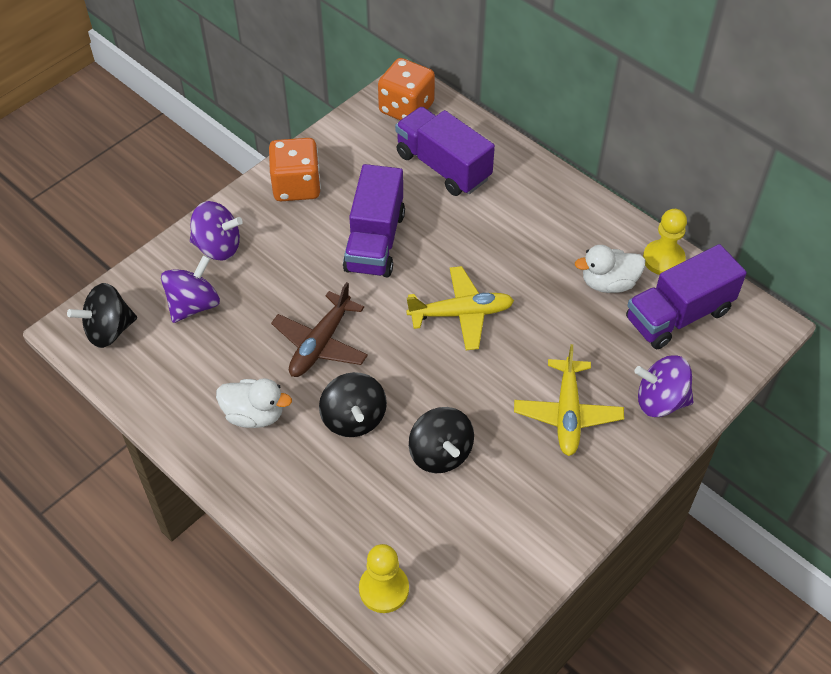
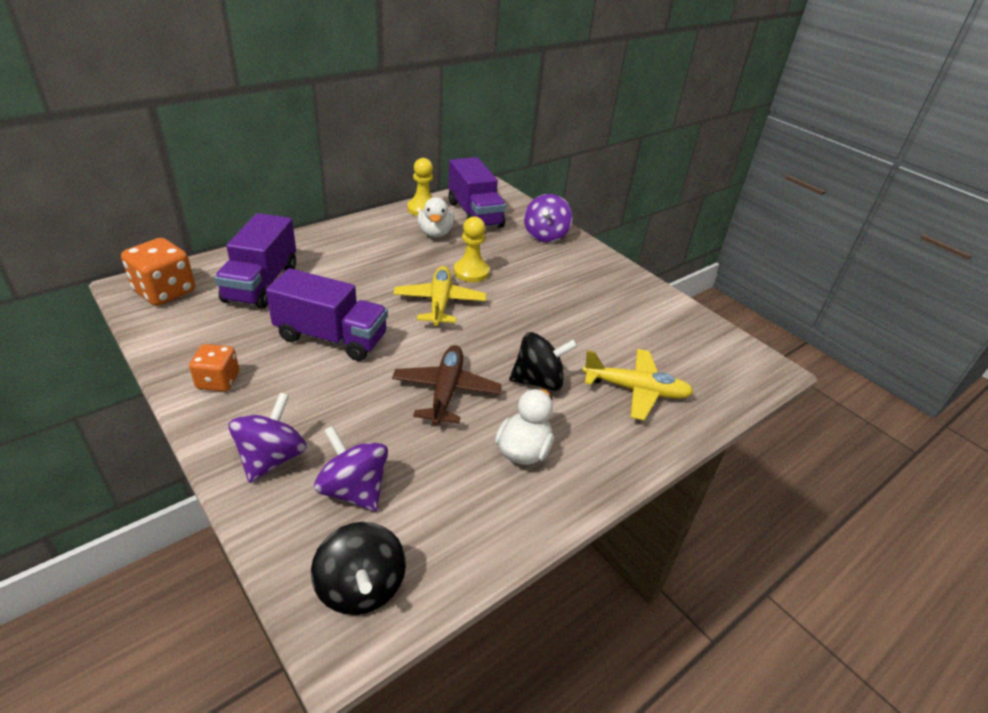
camera: 85 degrees left, 15 degrees down
(296, 186) = (218, 381): orange dice -> orange dice, size x0.64
(320, 344) = (446, 391): brown plane -> brown plane turned 120 degrees counterclockwise
(384, 589) = (710, 388): yellow pawn -> yellow pawn (471, 272)
(440, 453) = (580, 337): black spinning top -> none
(443, 166) = (261, 284): purple truck -> purple truck turned 45 degrees counterclockwise
(567, 414) = (550, 272): yellow plane -> yellow plane (636, 390)

